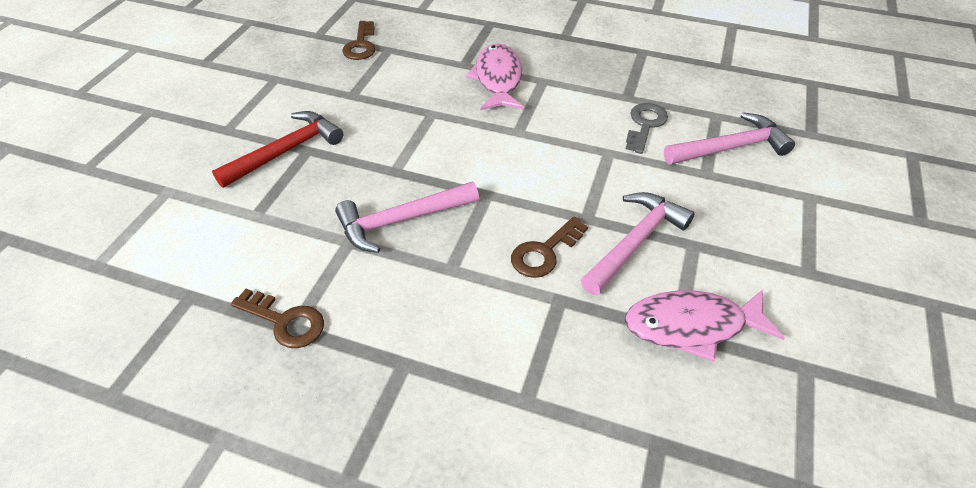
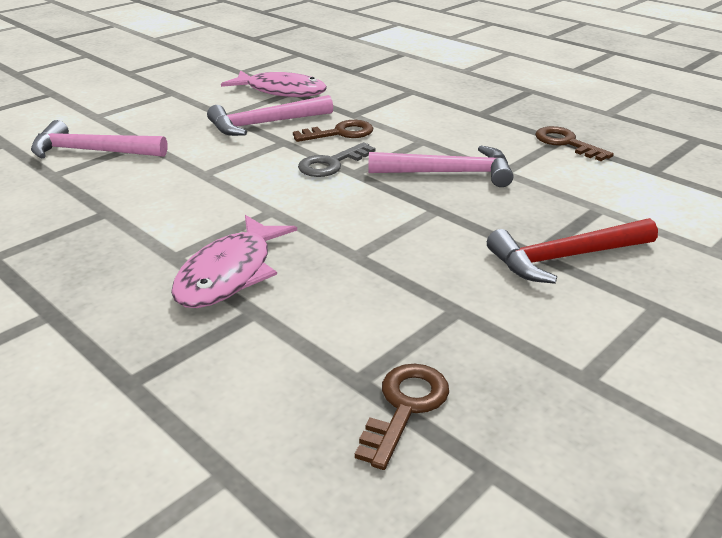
camera: 155 degrees left, 15 degrees down
(645, 125) = (134, 184): grey key -> grey key (331, 164)

